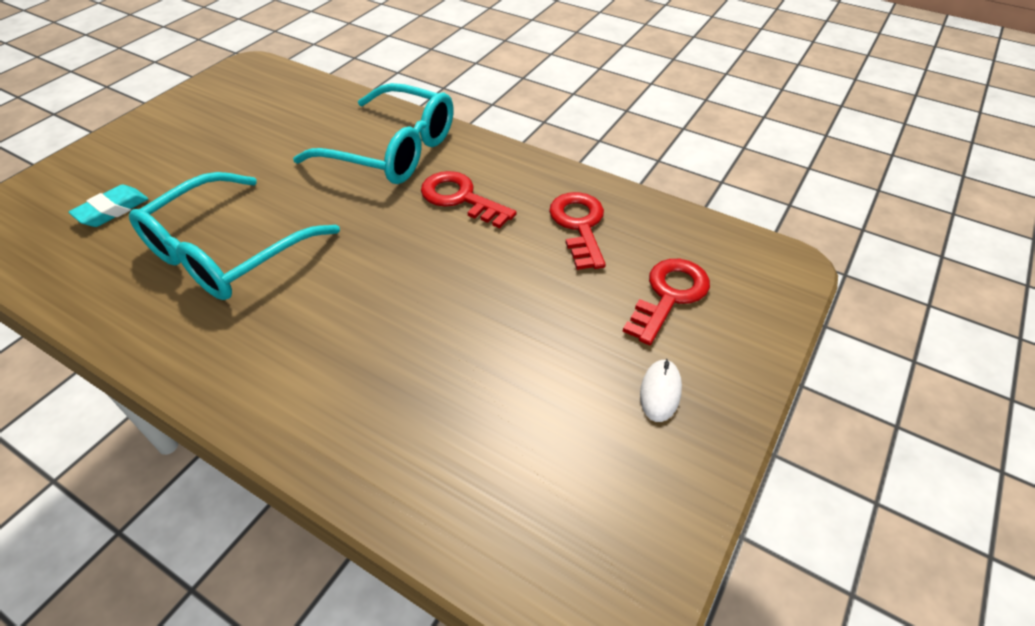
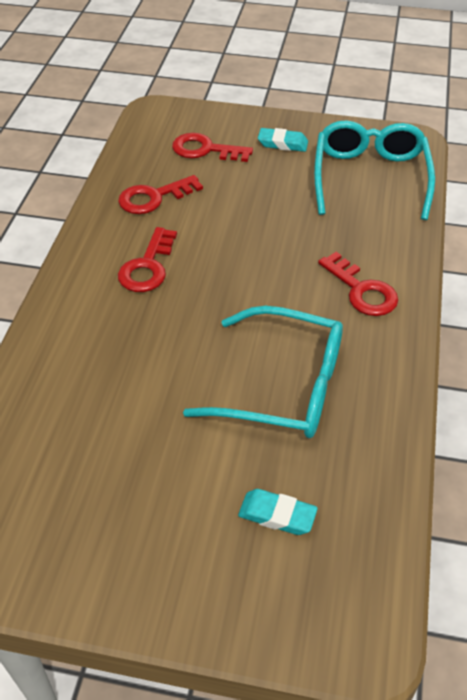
camera: 110 degrees left, 0 degrees up
(298, 367) = (361, 290): none -> red key
(391, 150) = (93, 334): turquoise glasses -> turquoise glasses (370, 178)
(660, 392) = (282, 144): white mouse -> turquoise eraser

